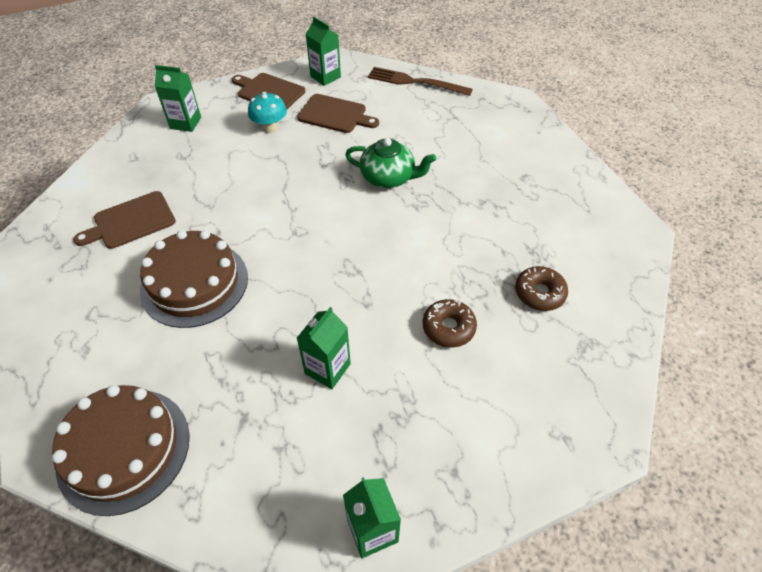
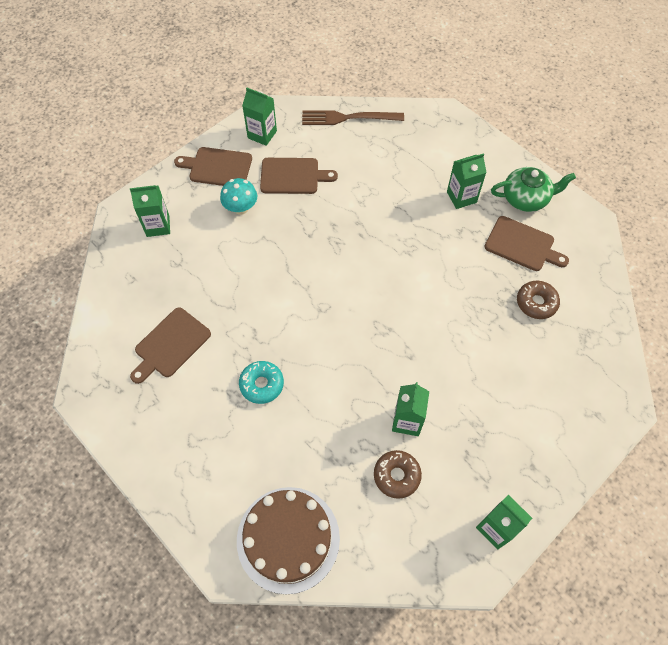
camera: 20 degrees left, 10 degrees up
(194, 283) = (262, 384): brown cake -> turquoise donut
(388, 178) = (372, 230): green teapot -> green teapot (526, 198)
(448, 328) = (481, 355): brown donut -> brown donut (396, 476)
(499, 172) = (461, 197): none -> green carton
(547, 232) = (522, 245): none -> brown cutting board

